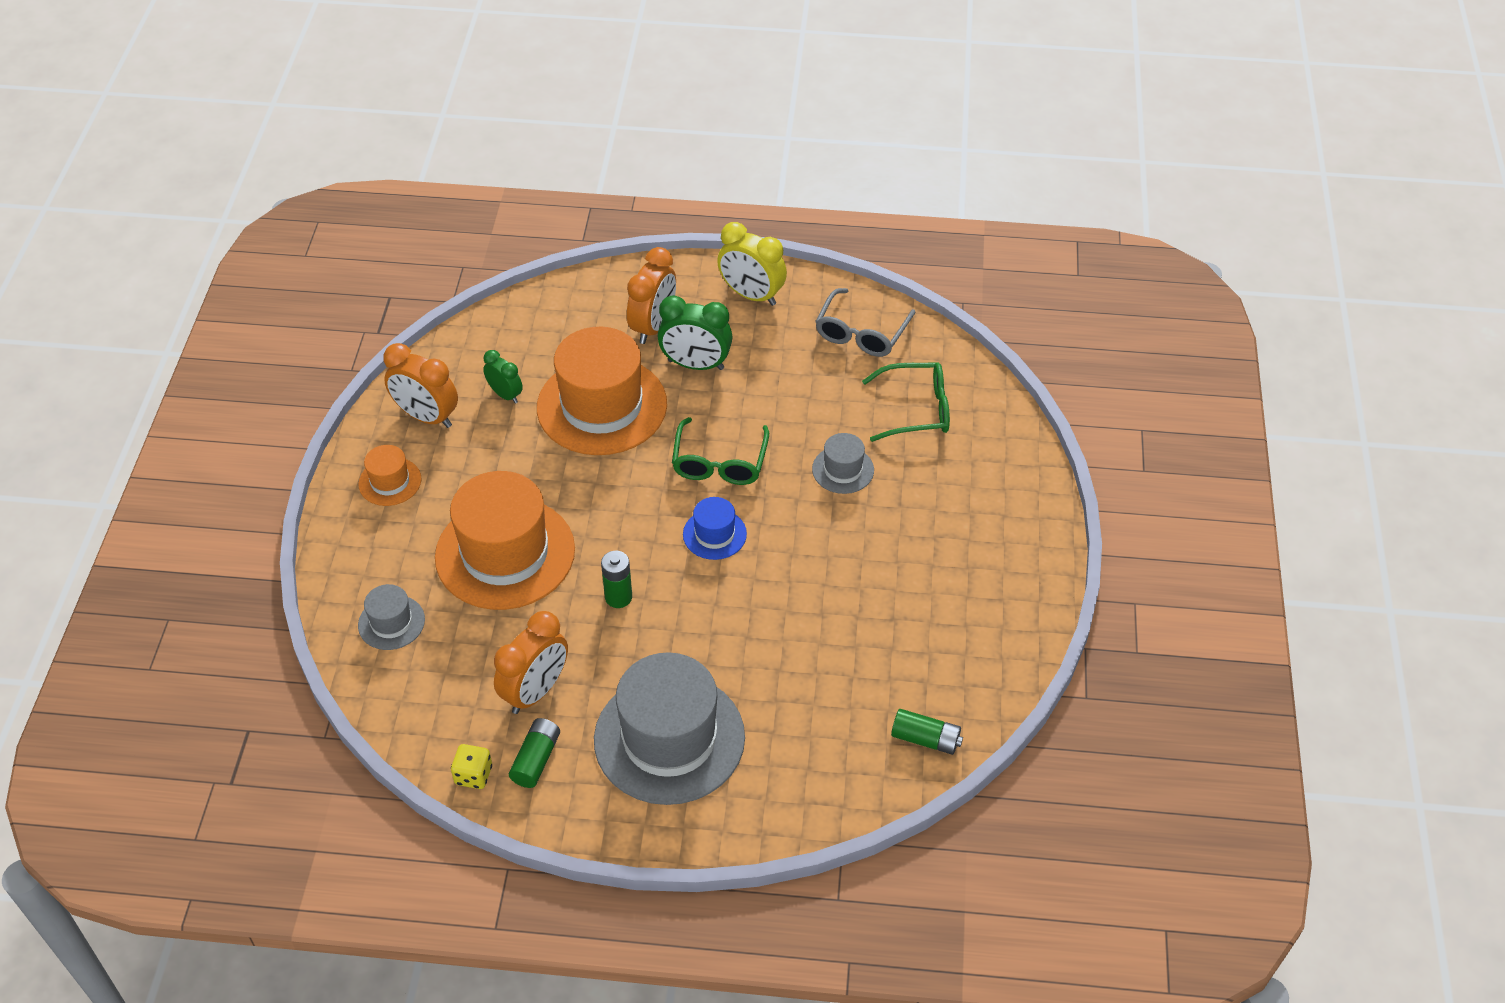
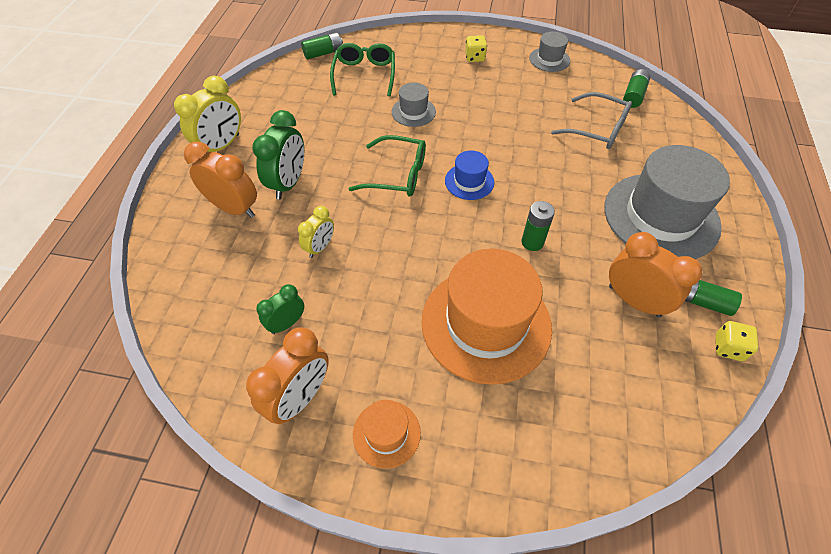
camera: 85 degrees left, 5 degrees up
(391, 622) = (572, 424): grey hat -> grey hat (549, 59)
(602, 406) = (320, 247): orange hat -> yellow clock
(861, 334) = (284, 93): grey glasses -> grey glasses (598, 129)
(958, 359) = (323, 53): none -> green battery
(985, 535) = (474, 57): none -> yellow dice

